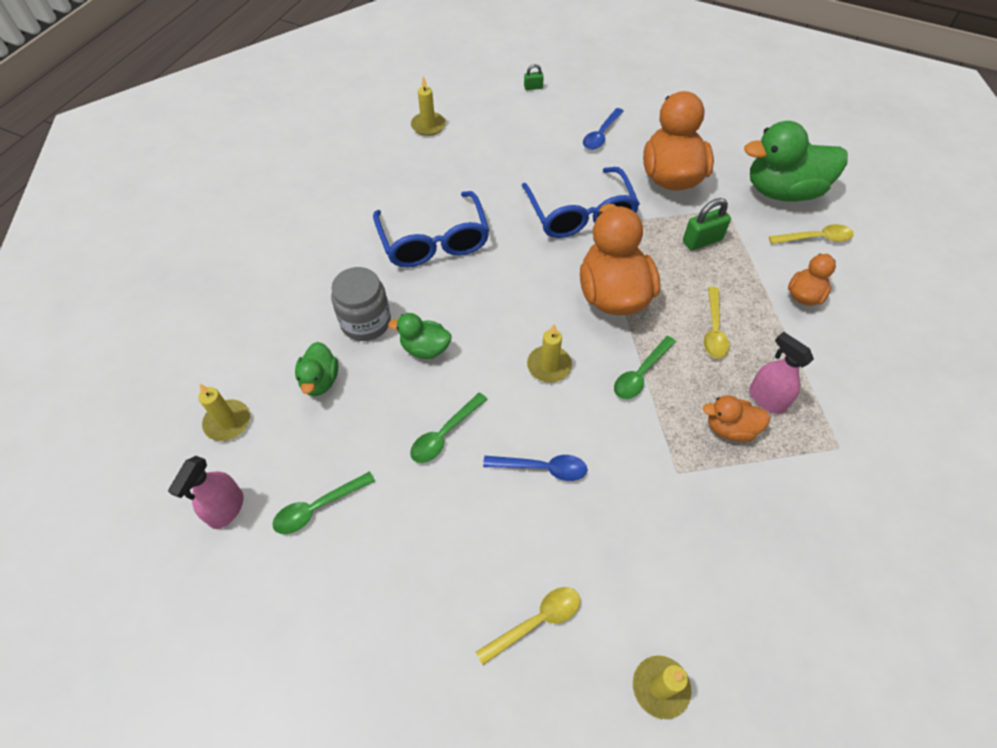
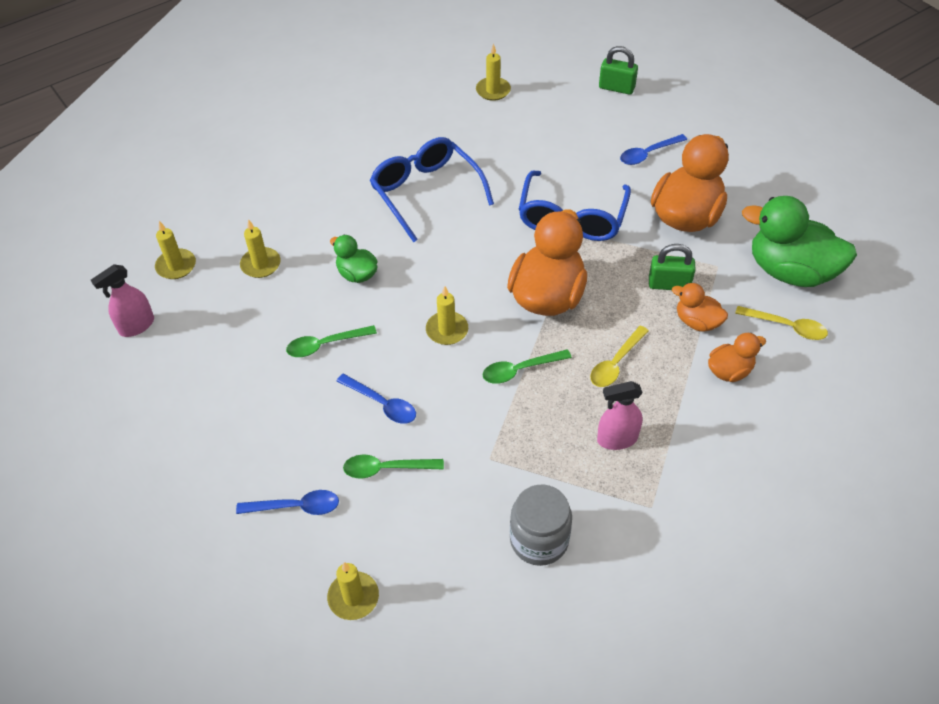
camera: 30 degrees right, 5 degrees down
(317, 508) = (197, 354): green spoon -> green spoon (386, 468)
(320, 380) = (261, 264): green duck -> yellow candle
(366, 322) = (325, 234): grey jar -> grey jar (539, 540)
(434, 242) = (425, 192): blue glasses -> blue glasses turned 135 degrees clockwise
(533, 87) = (616, 88): green padlock -> green padlock, size x1.81
(537, 621) = (296, 507): yellow spoon -> blue spoon
(730, 428) = (563, 446): orange duck -> orange duck (697, 322)
(766, 399) = (617, 439): pink spray bottle -> pink spray bottle turned 90 degrees counterclockwise

